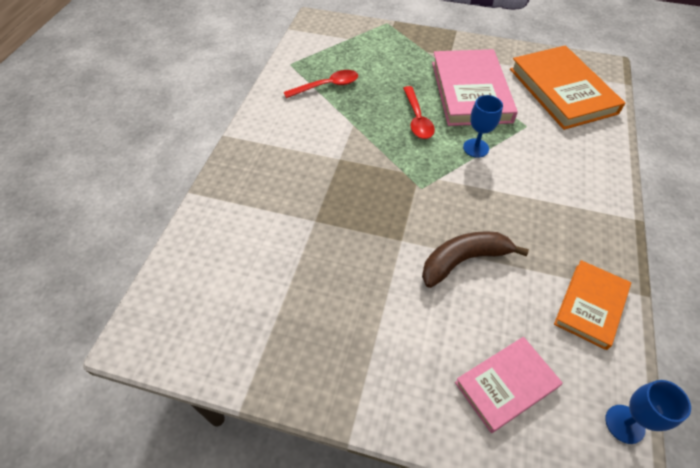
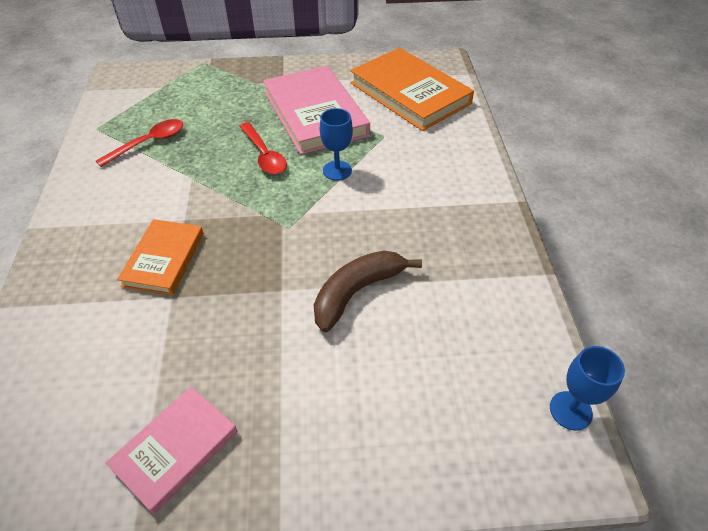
camera: 20 degrees left, 5 degrees down
(506, 385) = (440, 412): pink book -> pink book (175, 450)
(591, 305) = (501, 300): orange book -> orange book (164, 259)

